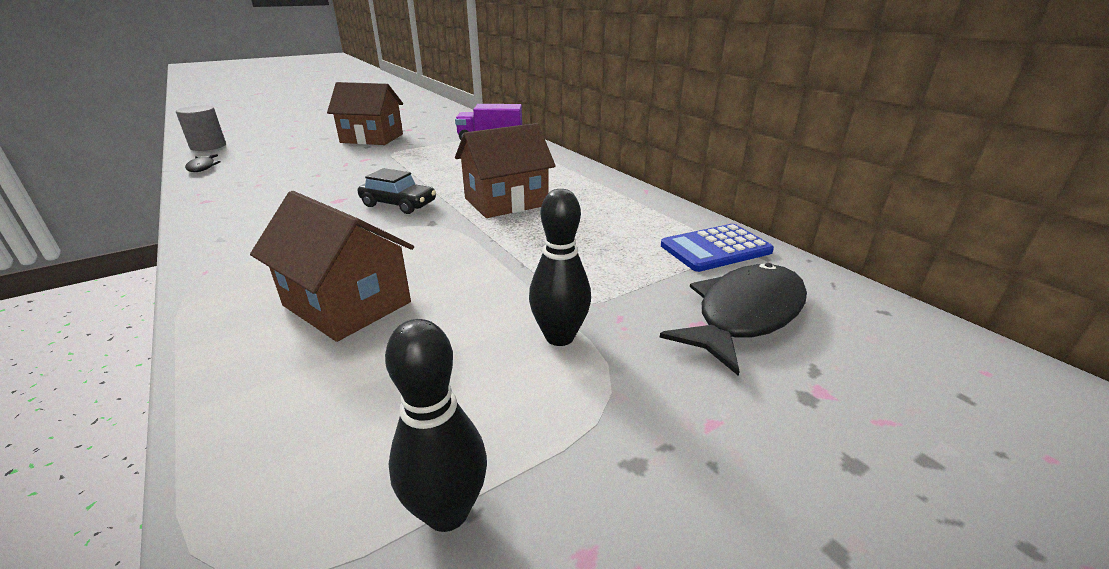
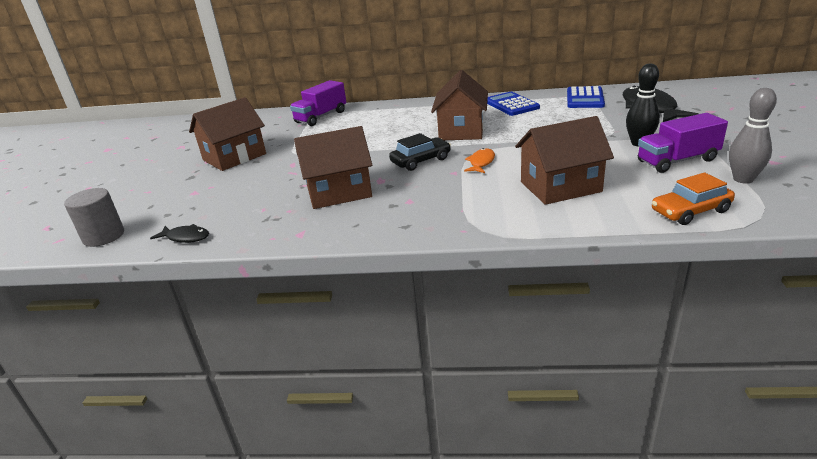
camera: 50 degrees left, 0 degrees up
(267, 455) = (690, 211): none -> orange car
(303, 191) = (339, 192): none -> brown house
(409, 235) = (481, 162): none -> orange fish
(447, 511) = (743, 179): black bowling pin -> grey bowling pin
(503, 395) = (677, 161): none -> purple truck
(624, 207) = (511, 105): none -> blue calculator

